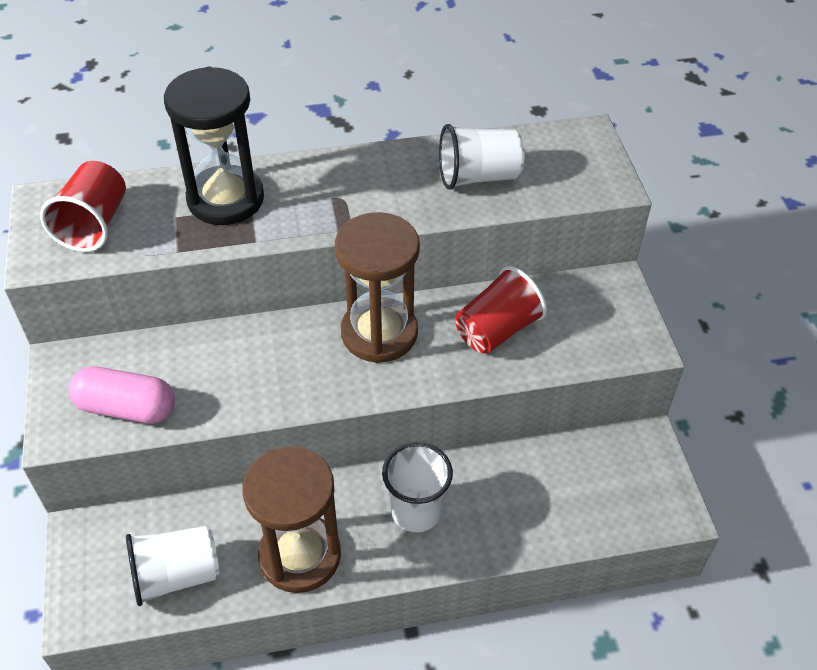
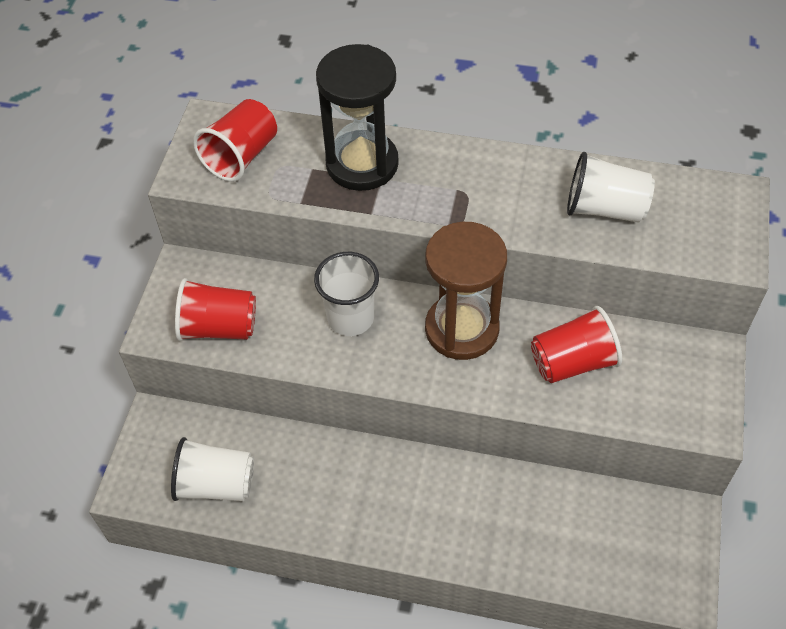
camera: 25 degrees right, 5 degrees up
(126, 408) = (218, 327): pink capsule -> red cup
(300, 555) = (323, 505): brown hourglass -> none
(416, 511) = (440, 503): white cup -> white cup (350, 318)

